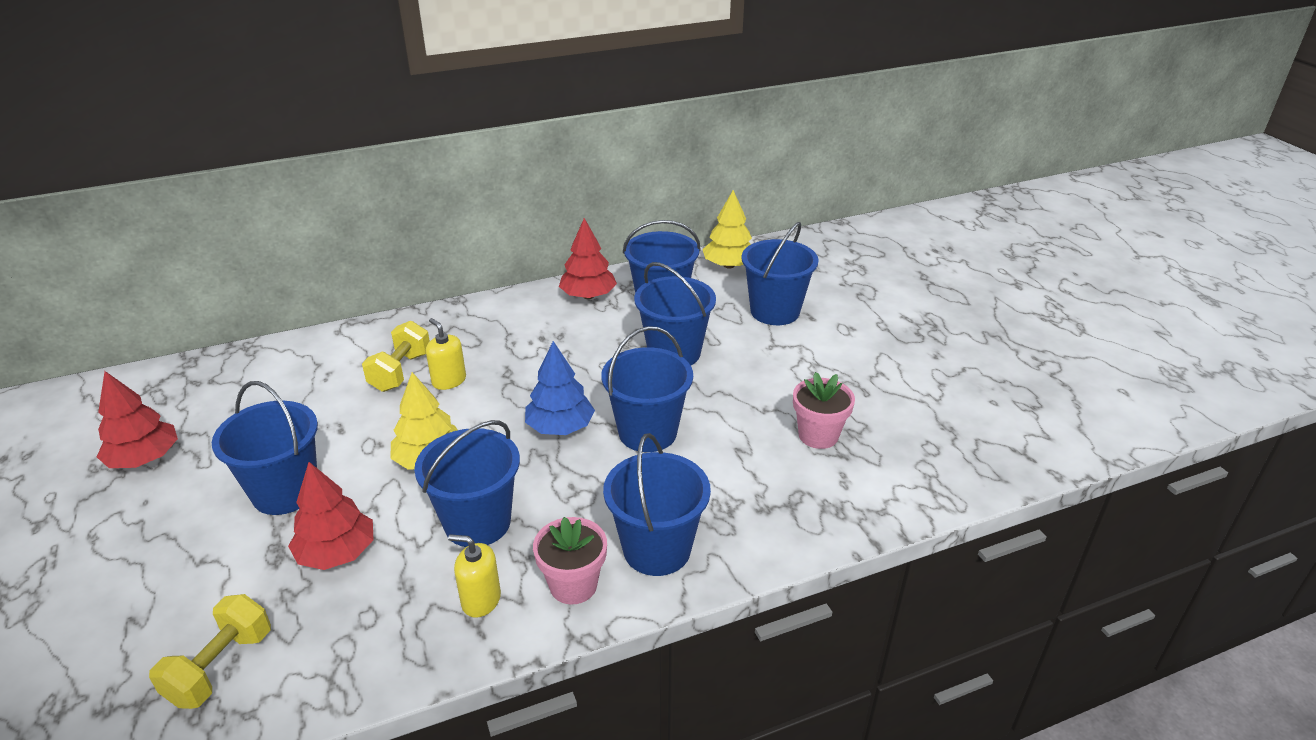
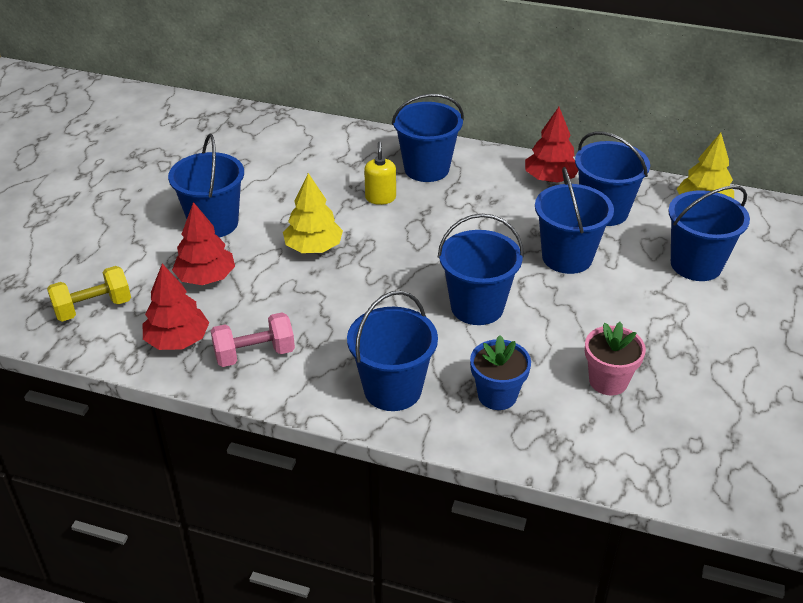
camera: 40 degrees right, 5 degrees up
(144, 459) = (161, 162): red tree -> red tree (177, 340)
(400, 372) = (356, 176): yellow dumbbell -> none
(477, 523) = (300, 305): blue bucket -> blue bucket (426, 169)
(481, 600) = (254, 354): yellow soap dispenser -> pink dumbbell
(560, 427) = (420, 270): blue tree -> none
(573, 585) = (316, 379): pink flower pot -> none
(750, 499) = (497, 395): none -> blue flower pot

